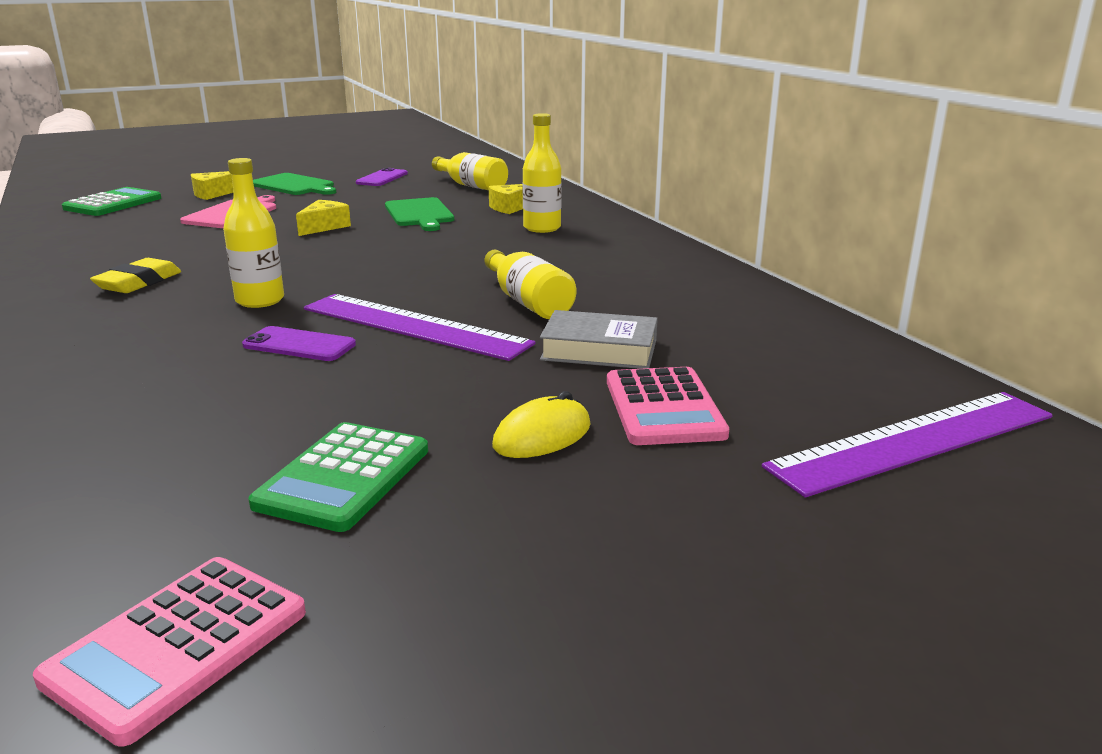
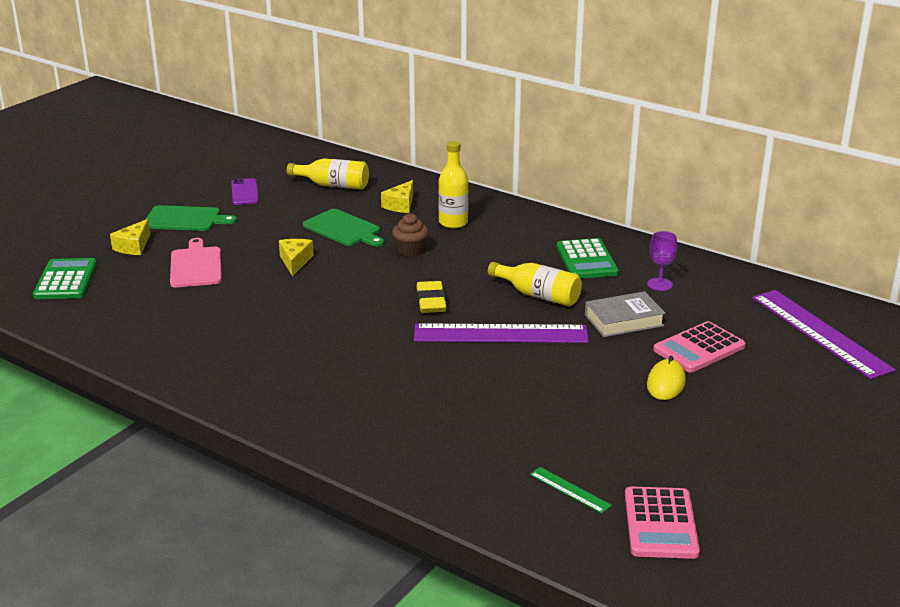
camera: 30 degrees left, 5 degrees up
(138, 282) = (260, 352): yellow eraser -> yellow eraser (431, 301)
(152, 531) = (570, 490): none -> green ruler
(260, 300) = (373, 342): yellow bottle -> none
(299, 345) = (457, 368): purple phone -> none
(344, 477) = (610, 435): green calculator -> green calculator (586, 260)
(455, 239) = (410, 250): none -> brown cupcake
(663, 408) = (699, 348): pink calculator -> pink calculator turned 90 degrees clockwise
(713, 326) = (659, 284): none -> purple goblet
(914, 441) = (820, 333): purple ruler -> purple ruler turned 60 degrees counterclockwise

